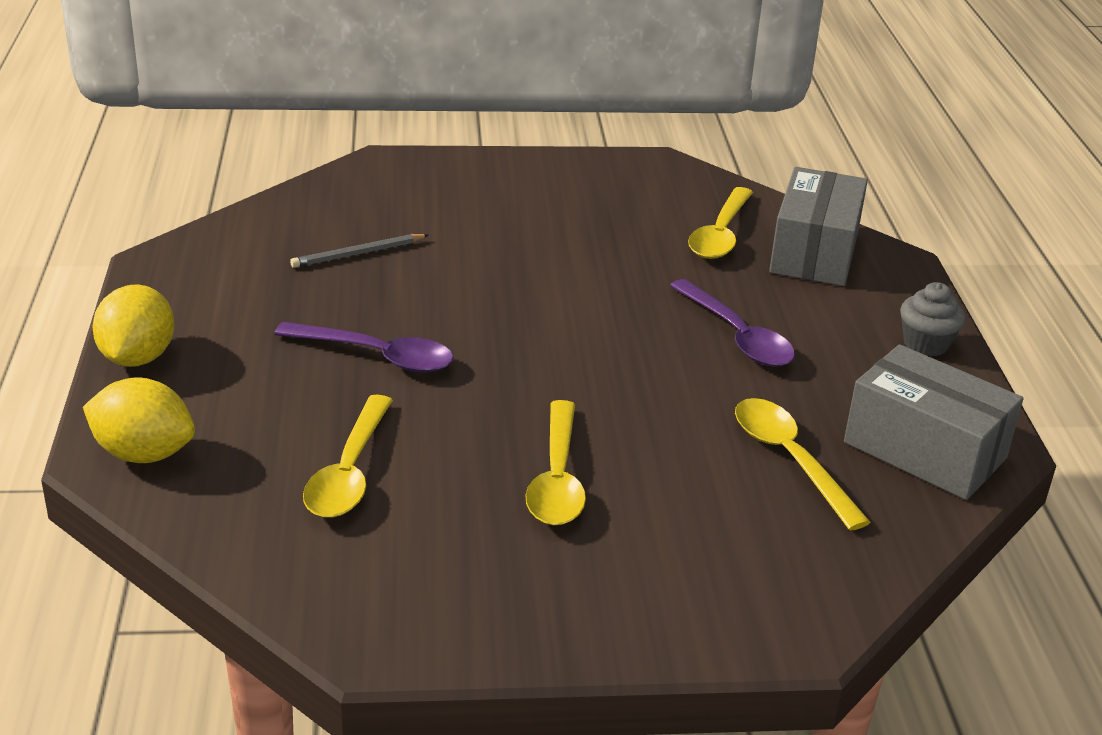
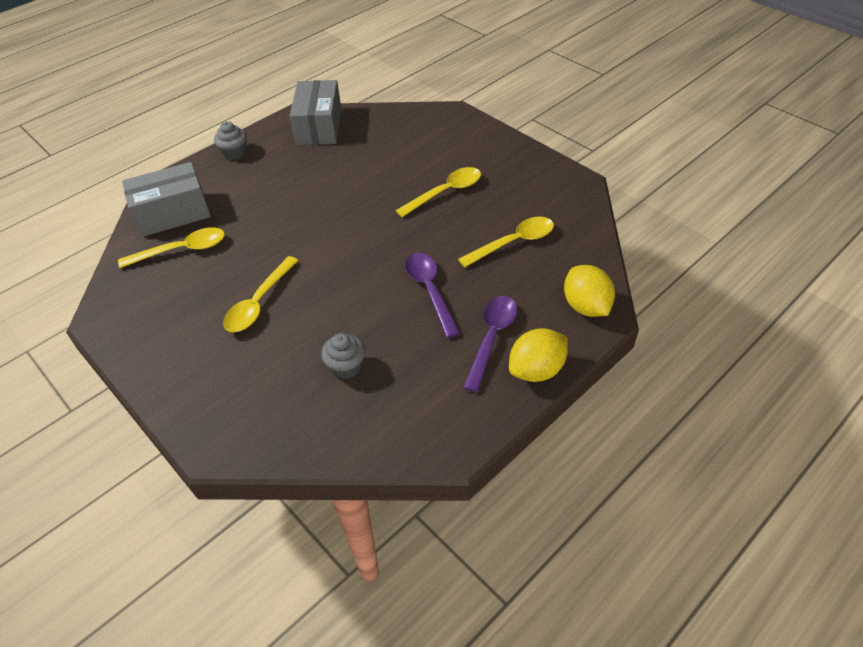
camera: 125 degrees left, 15 degrees up
(358, 254) = (346, 367): grey pencil -> grey cupcake
(737, 336) = (284, 200): purple spoon -> purple spoon (491, 338)
(789, 459) = (363, 150): yellow spoon -> yellow spoon (259, 303)

